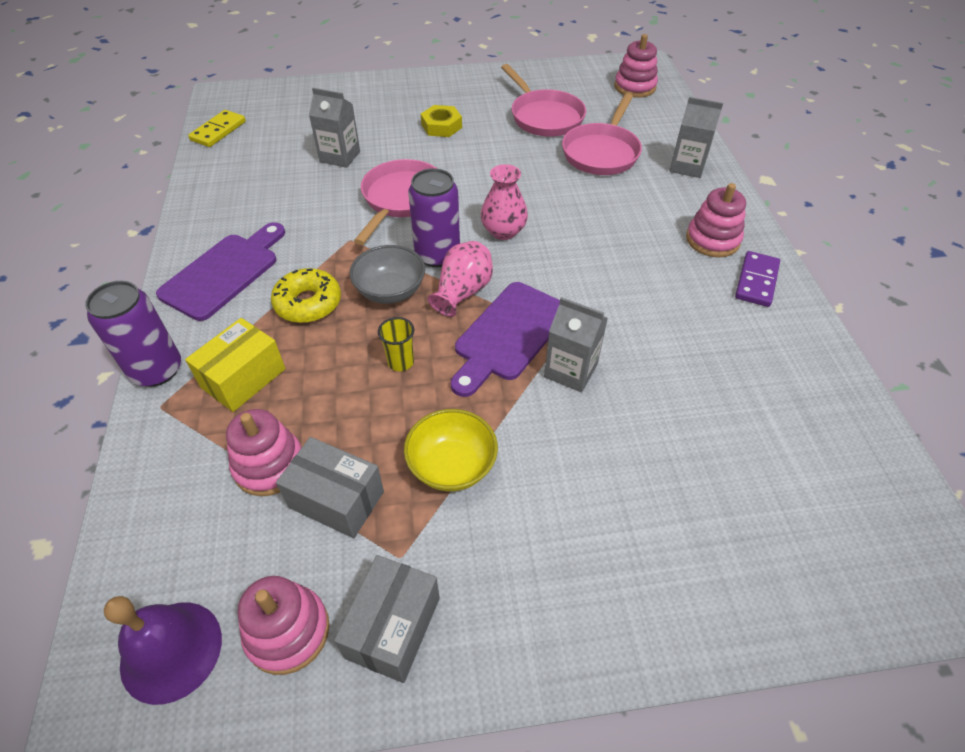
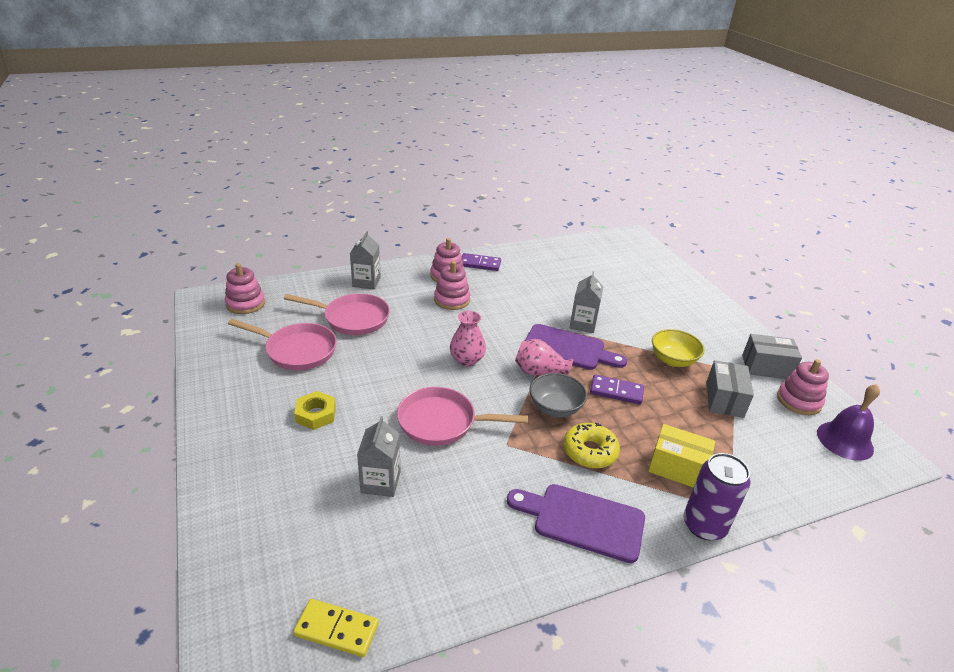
camera: 105 degrees left, 15 degrees down
(269, 465) = (727, 433): pink stacking toy -> pink stacking toy (452, 300)
(400, 362) = (616, 391): yellow cup -> purple domino
(437, 255) = (506, 390): purple can -> none
(544, 117) = (297, 350): pink pan -> pink pan turned 60 degrees clockwise

